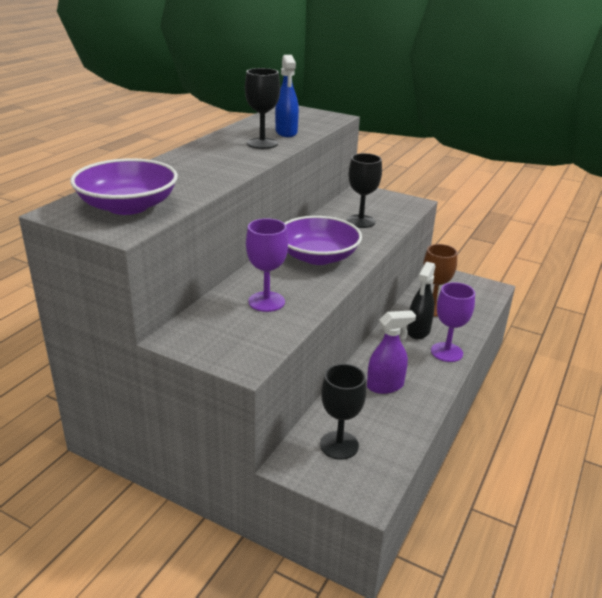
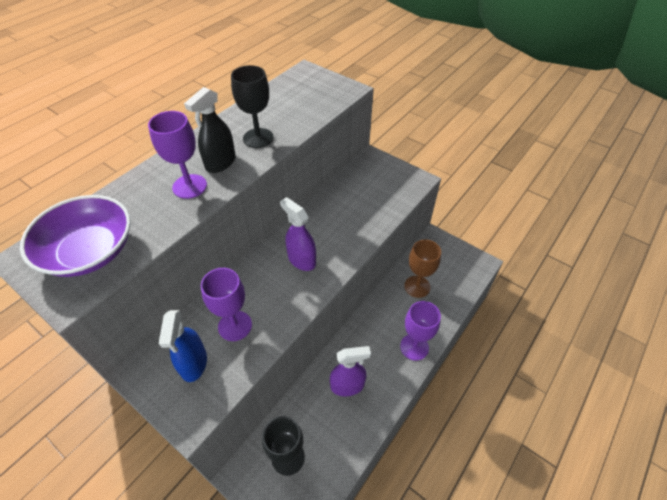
camera: 10 degrees right, 20 degrees up
(209, 170) = (189, 186): none -> purple goblet
(286, 132) = (289, 118): blue spray bottle -> blue spray bottle (194, 364)
(318, 257) = (301, 260): purple bowl -> purple spray bottle
(360, 221) = (357, 207): black goblet -> none
(418, 331) = (396, 316): black spray bottle -> black spray bottle (220, 163)

